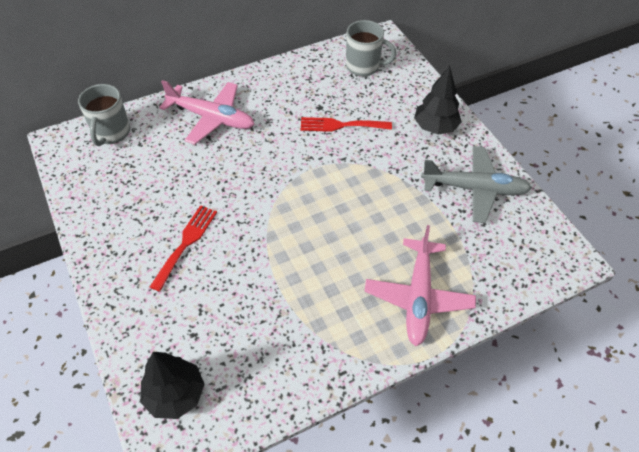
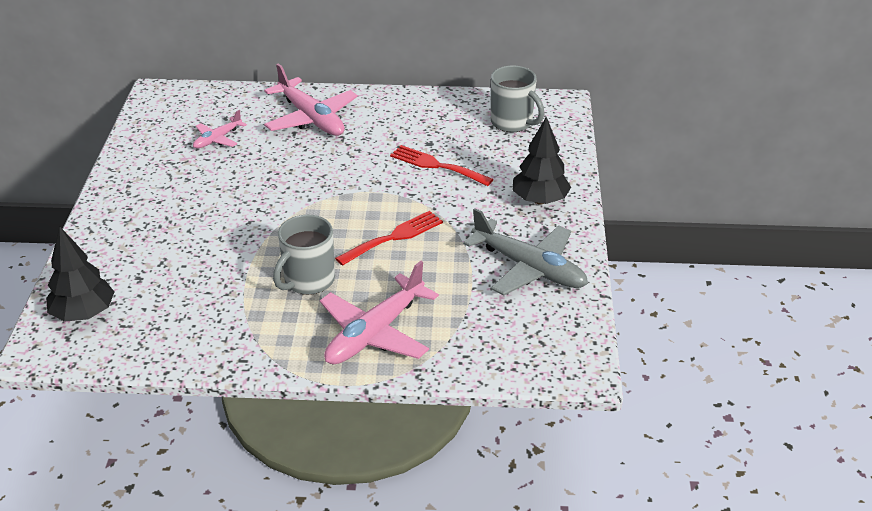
camera: 30 degrees right, 15 degrees down
(111, 133) = (208, 101): grey mug -> grey mug (308, 281)
(150, 167) = (218, 139): none -> pink plane
(186, 243) = (195, 208): red fork -> red fork (394, 237)

